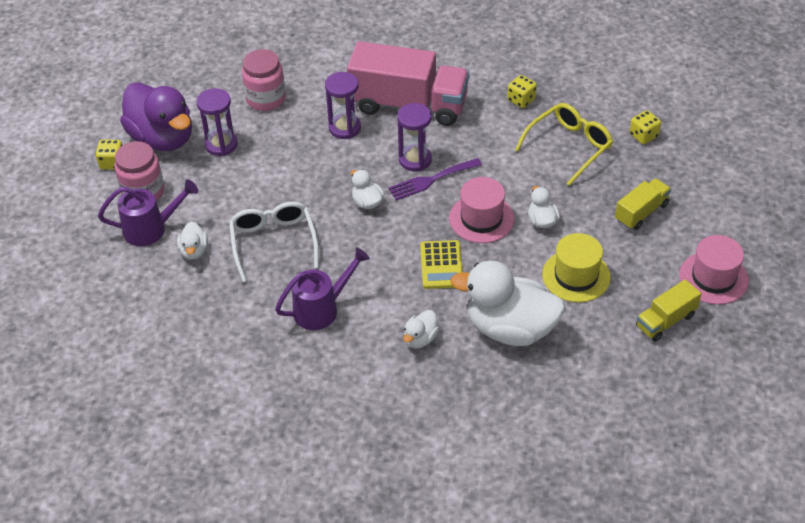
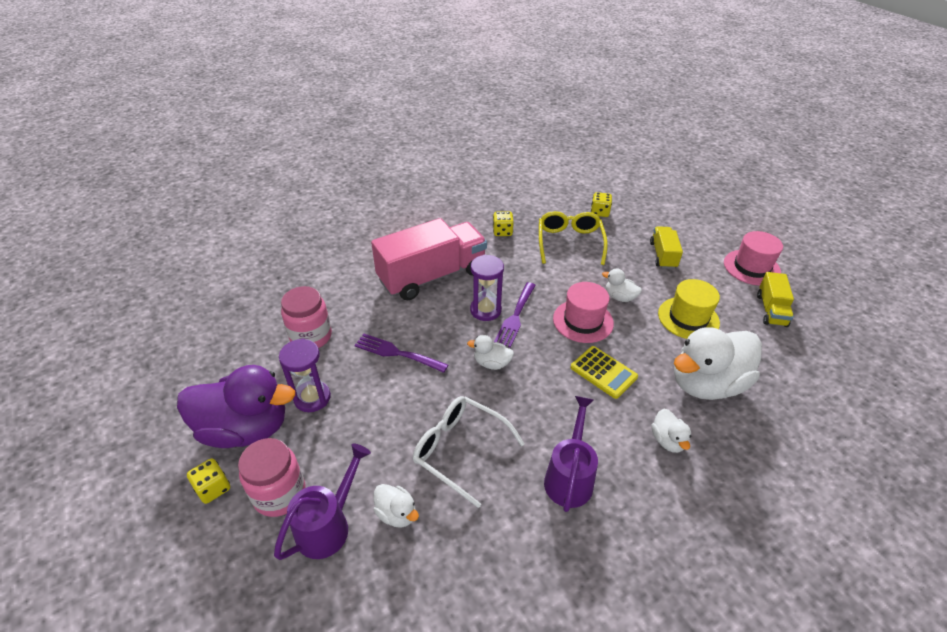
camera: 45 degrees left, 5 degrees down
(310, 150) = (397, 353): none -> purple fork
(345, 128) = (404, 320): purple hourglass -> none

